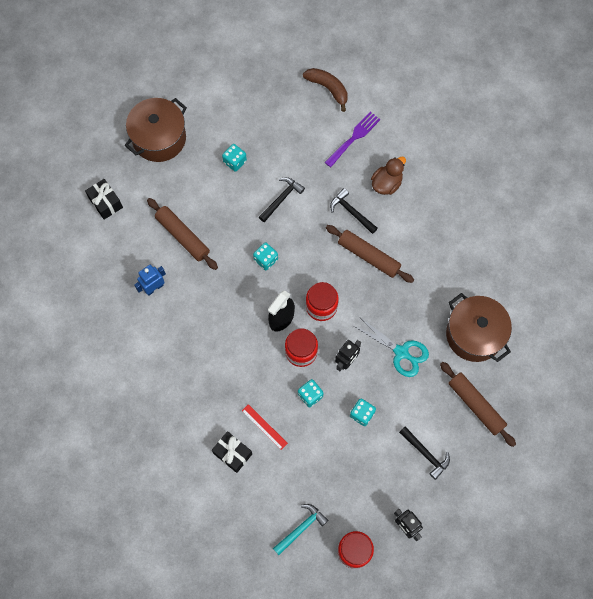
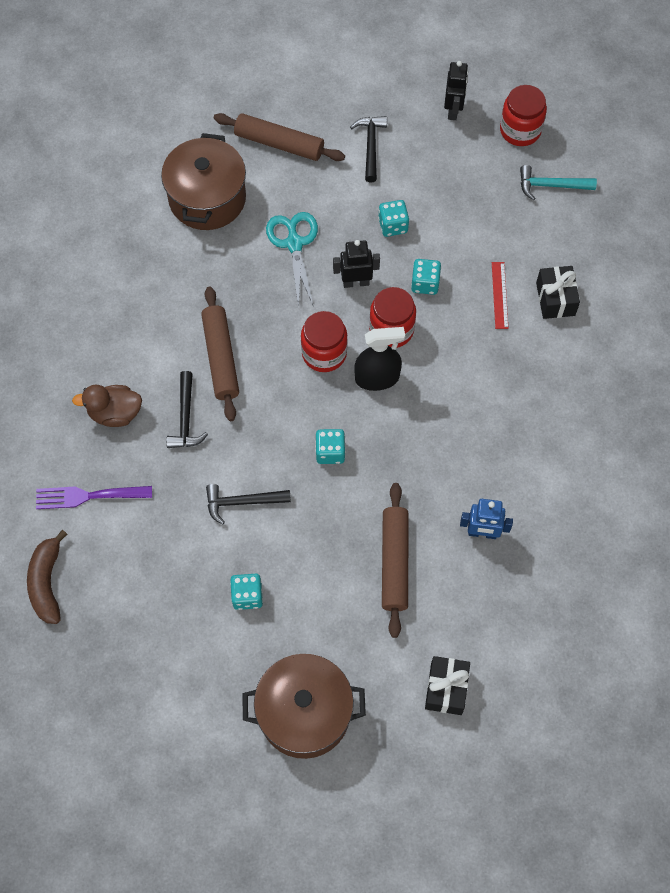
camera: 135 degrees left, 5 degrees down
(475, 405) = (279, 143): brown rolling pin -> brown rolling pin turned 75 degrees counterclockwise

